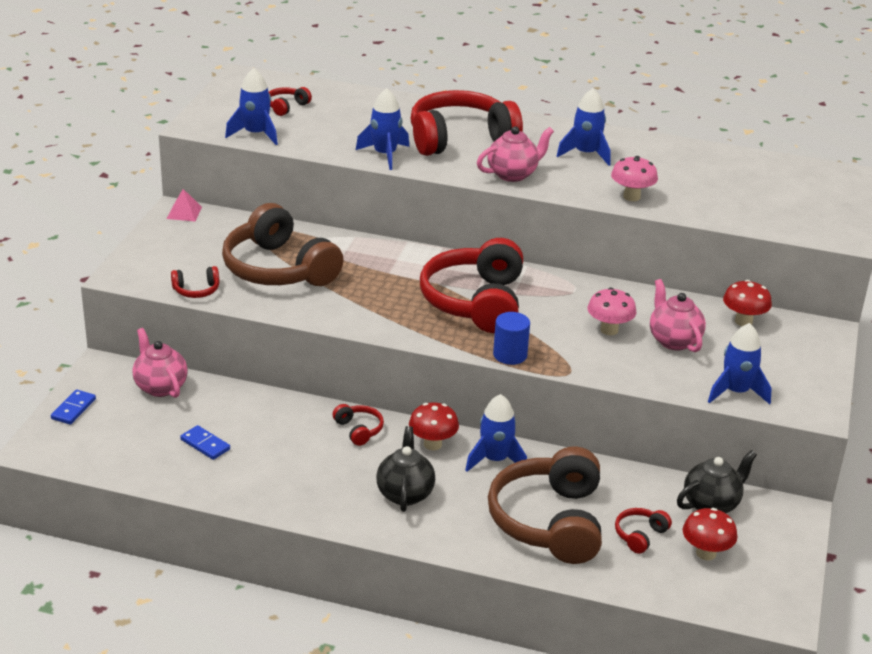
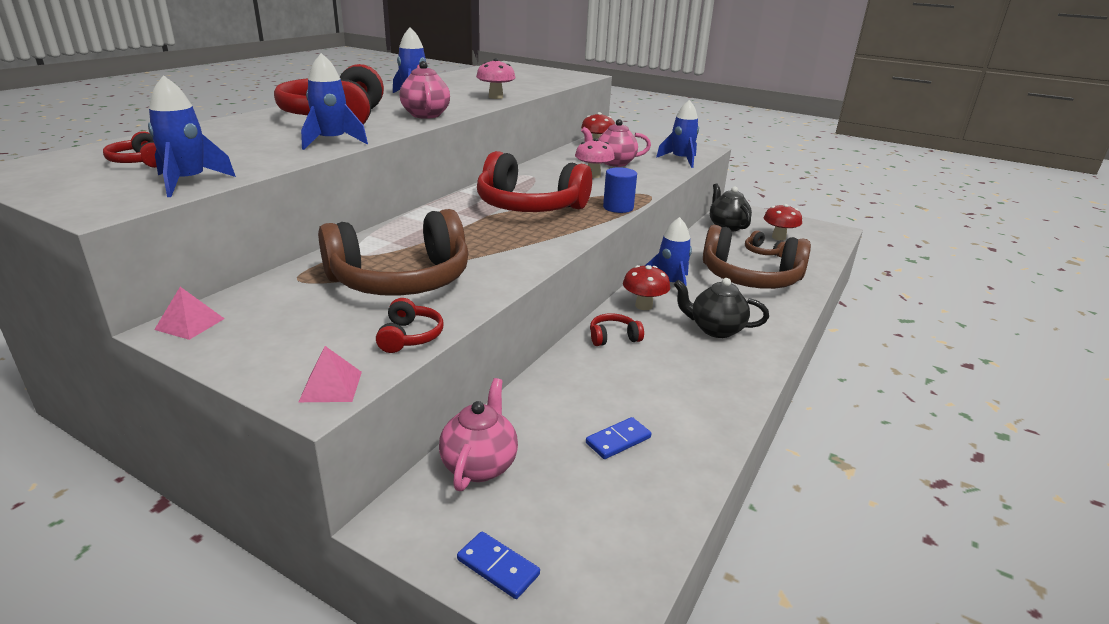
camera: 75 degrees left, 5 degrees down
(130, 277) = (331, 386): none -> pink pyramid
(160, 387) = (479, 465): pink teapot -> pink teapot turned 120 degrees clockwise
(640, 535) = (762, 252): red headphones -> brown headphones

